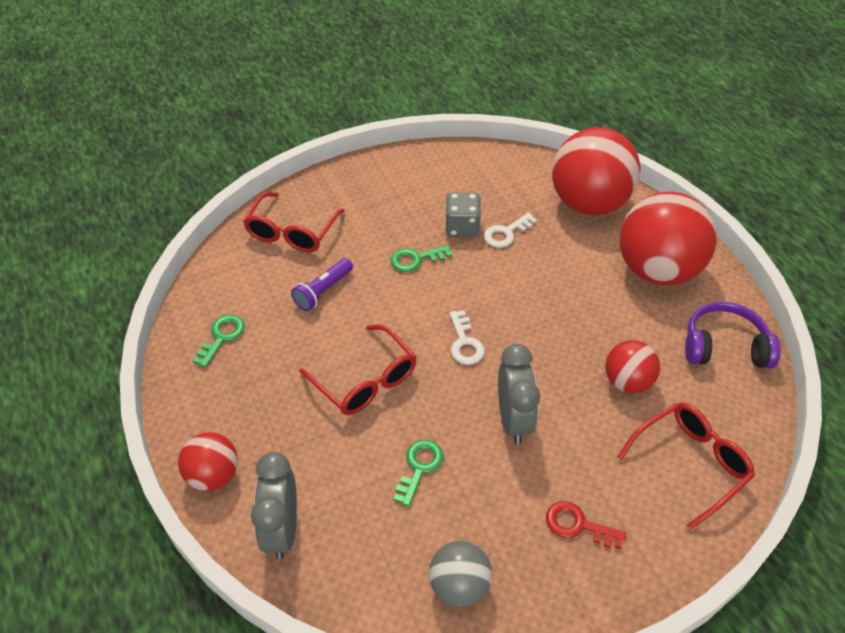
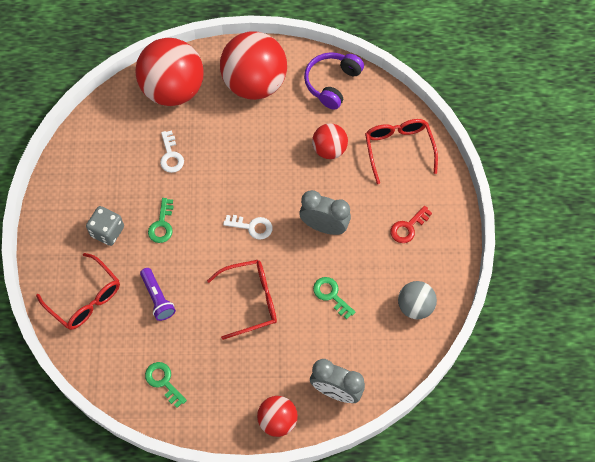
camera: 65 degrees left, 15 degrees up
(462, 227) = (148, 181): grey dice -> grey dice (107, 231)

